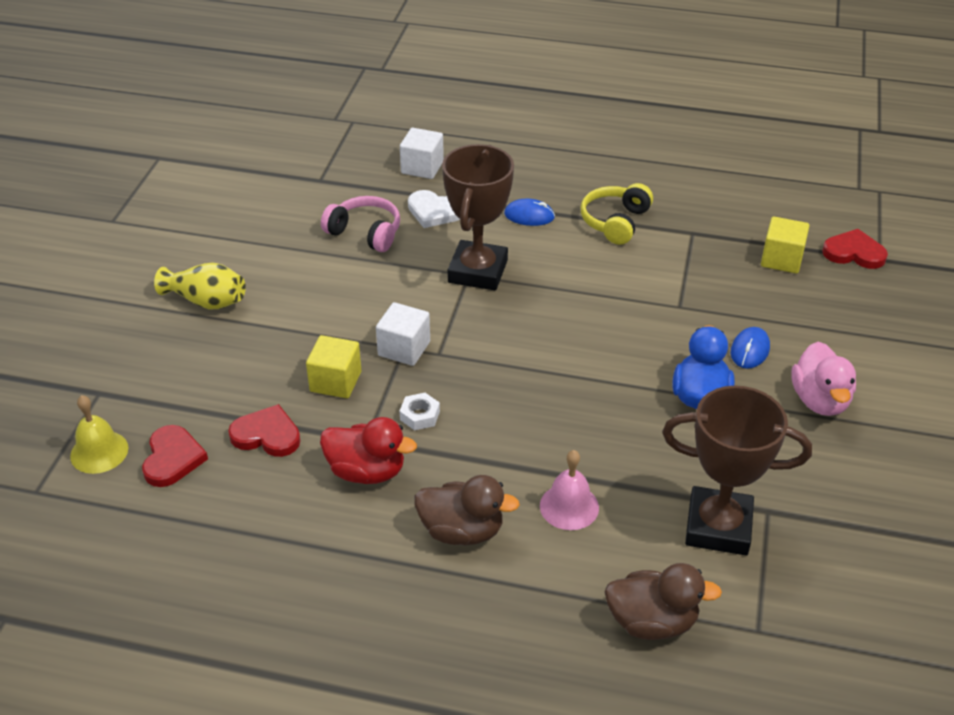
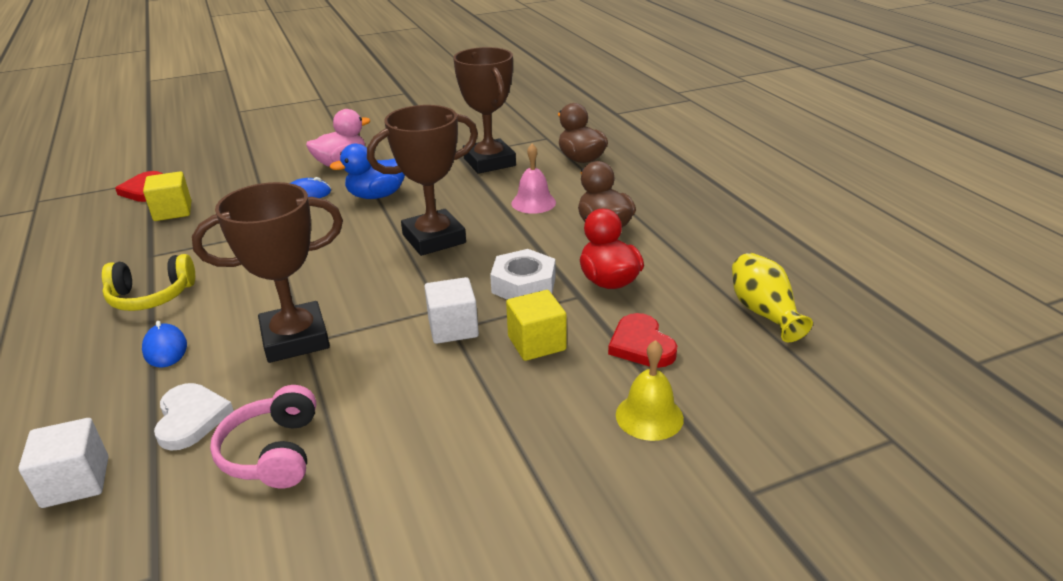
camera: 125 degrees left, 10 degrees down
(99, 452) = (800, 432): yellow bell -> yellow bell (649, 416)
(172, 458) = (737, 380): red heart -> none
(206, 301) = (521, 511): yellow vase -> yellow vase (763, 312)
(420, 415) = (524, 285): white nut -> white nut, size x1.74
(560, 397) = (434, 239): none -> brown trophy

